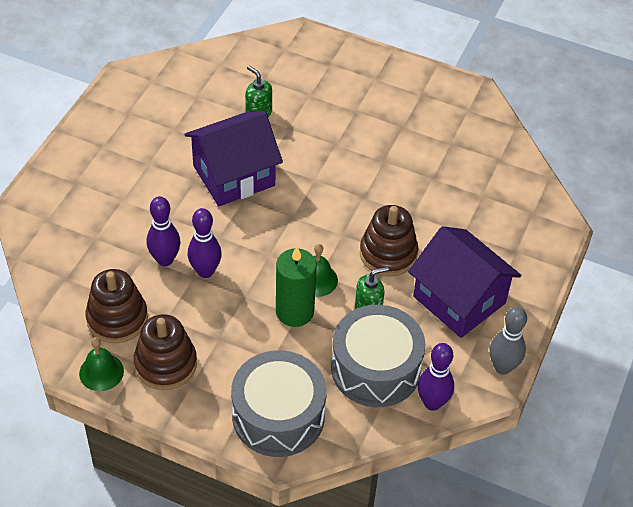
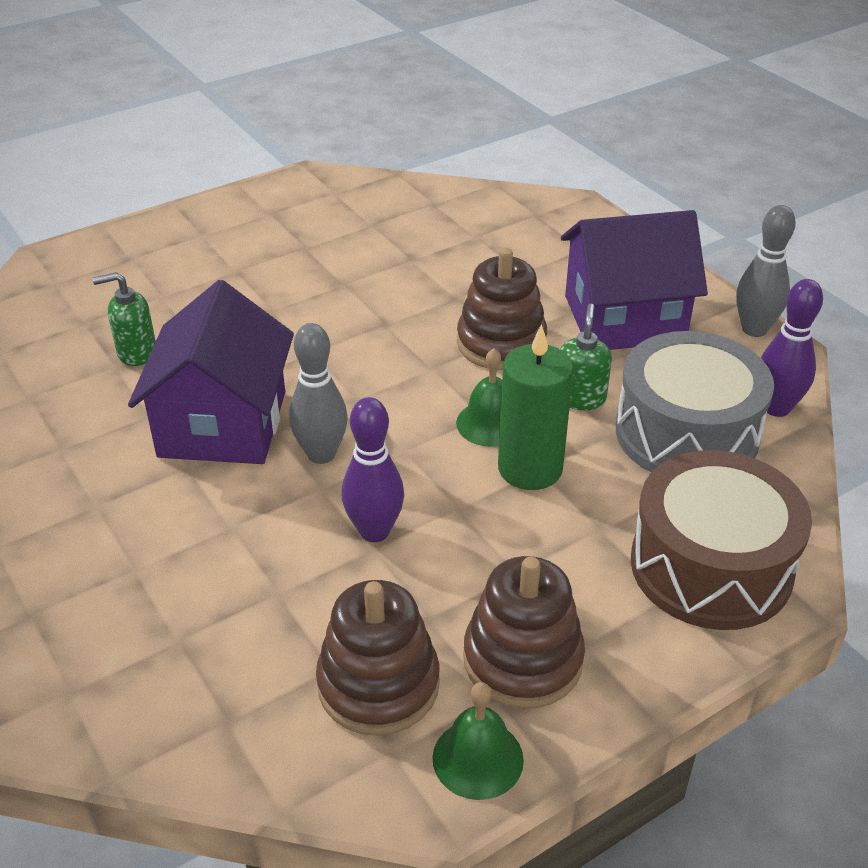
camera: 55 degrees left, 10 degrees down
(165, 259) = (309, 569): purple bowling pin -> none
(241, 224) = (321, 454): none -> grey bowling pin
(278, 416) = (711, 566): grey drum -> brown drum

